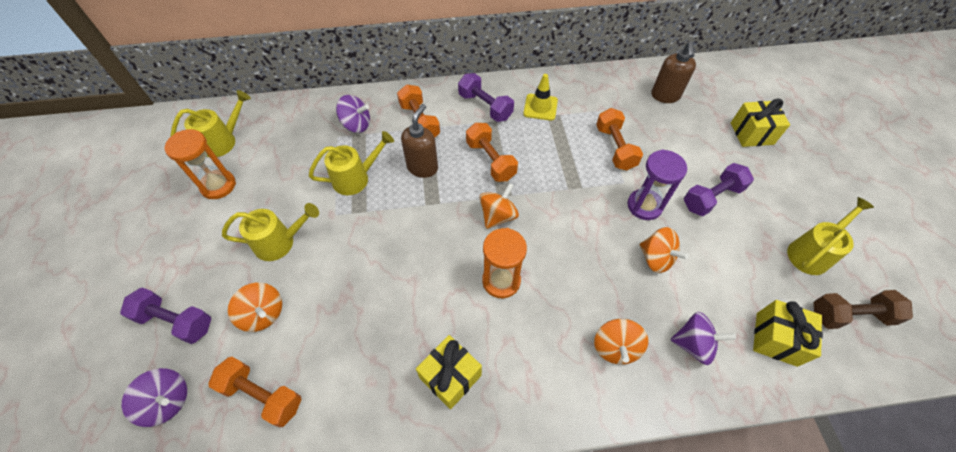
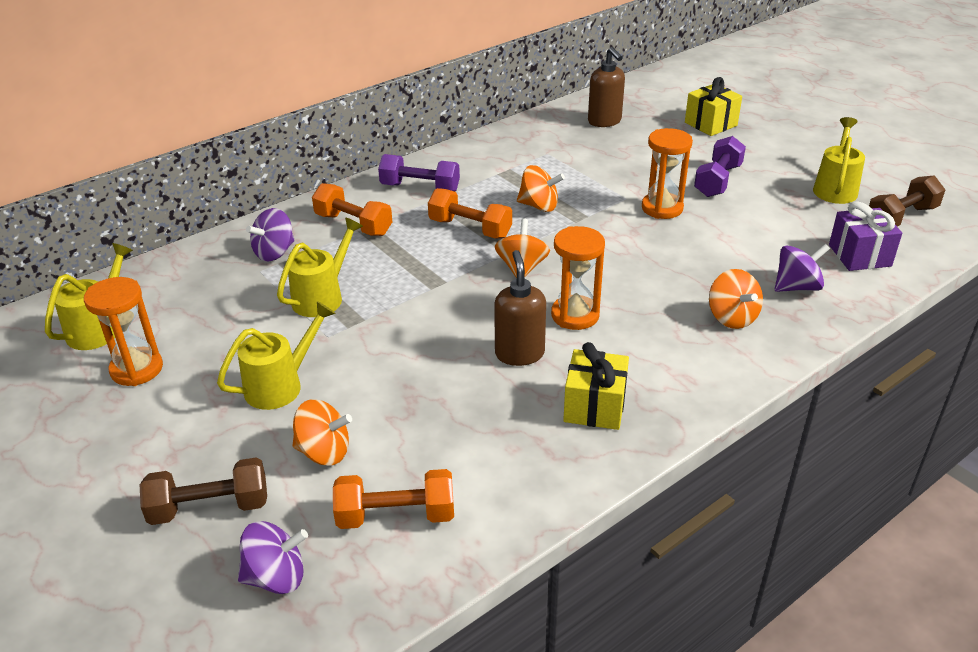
camera: 30 degrees left, 20 degrees down
(176, 321) = (210, 507): purple dumbbell -> brown dumbbell
(356, 125) = (274, 252): purple spinning top -> purple spinning top turned 150 degrees clockwise
(422, 167) = (396, 260): brown soap dispenser -> brown soap dispenser (519, 353)
(540, 107) = (483, 169): yellow traffic cone -> none
(615, 148) = (592, 175): orange dumbbell -> none
(644, 206) = (662, 208): purple hourglass -> orange hourglass
(656, 258) = (708, 241): orange spinning top -> orange spinning top (539, 206)
(776, 339) = (859, 255): yellow gift -> purple gift

